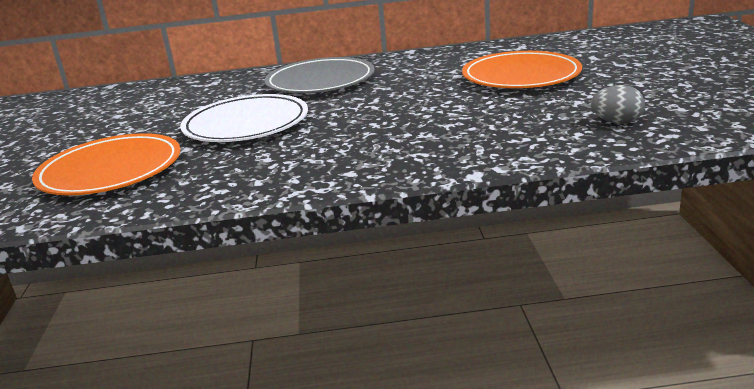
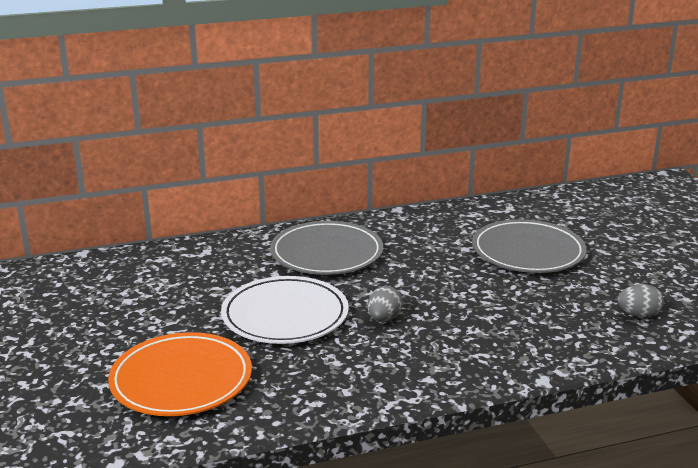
camera: 15 degrees left, 0 degrees up
(339, 126) = (384, 319): none -> grey egg
(521, 76) = (528, 252): orange plate -> grey plate

